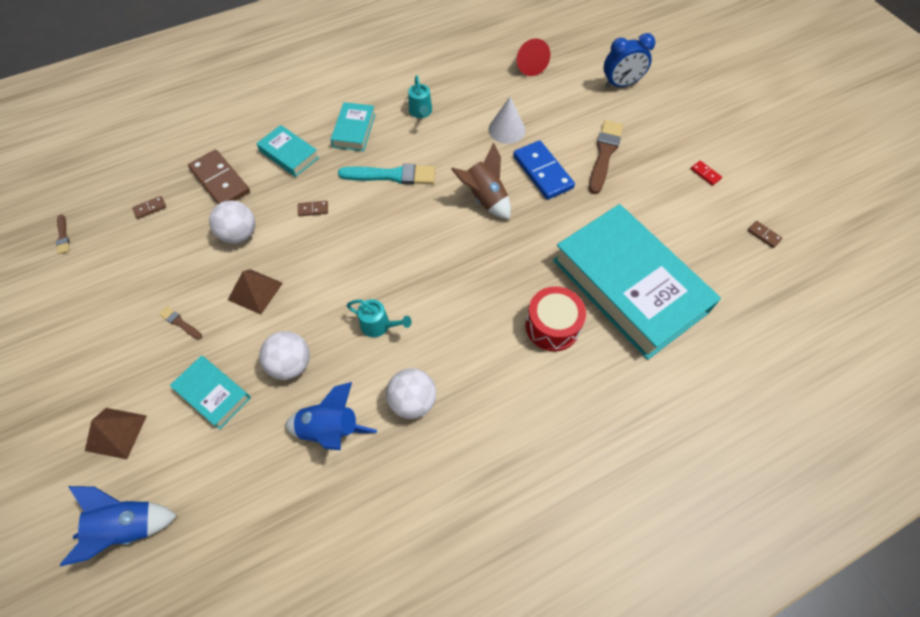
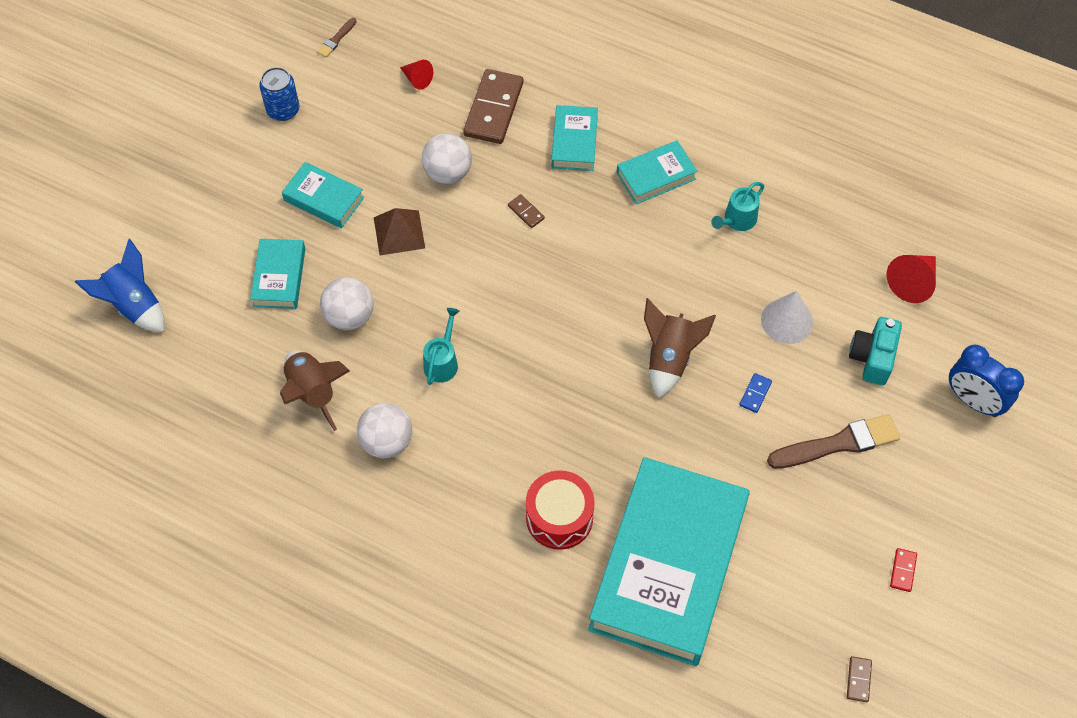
camera: 55 degrees right, 0 degrees up
(79, 305) = (283, 110): none -> blue can
(116, 432) = (197, 234): brown pyramid -> none
(150, 208) = (417, 79): brown domino -> red cone
(180, 323) = (324, 199): brown brush -> turquoise book
(330, 429) = (312, 392): blue rocket -> brown rocket
(379, 325) = (442, 361): turquoise watering can -> turquoise watering can turned 150 degrees counterclockwise
(392, 175) = (626, 252): turquoise brush -> none
(542, 172) = (755, 394): blue domino -> blue domino, size x0.43
(561, 108) = (872, 358): none -> turquoise camera

